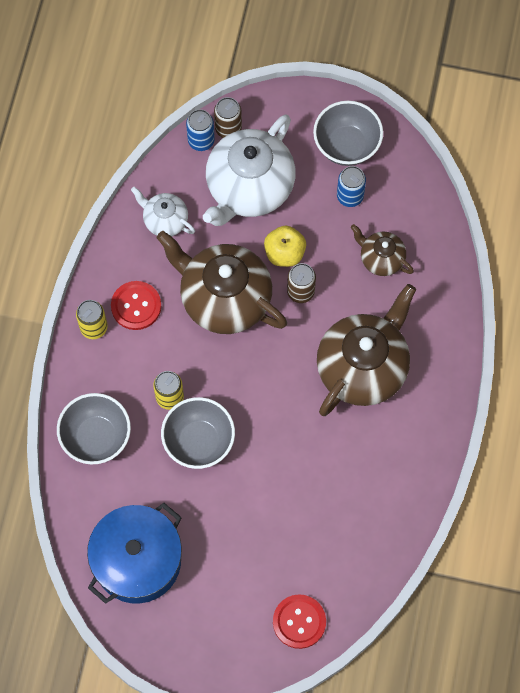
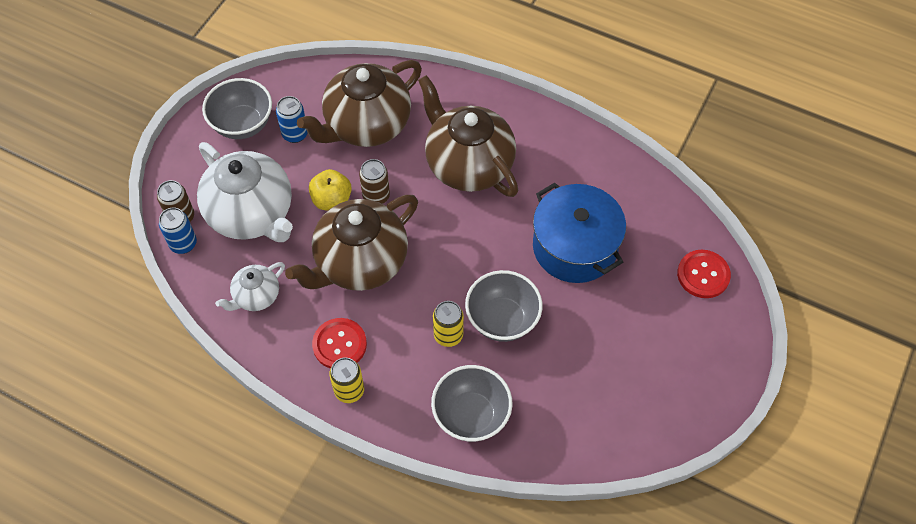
camera: 75 degrees left, 10 degrees down
(137, 560) = (613, 405): blue pot -> blue pot (574, 247)
(381, 259) = (366, 125): brown teapot -> brown teapot, size x1.99

